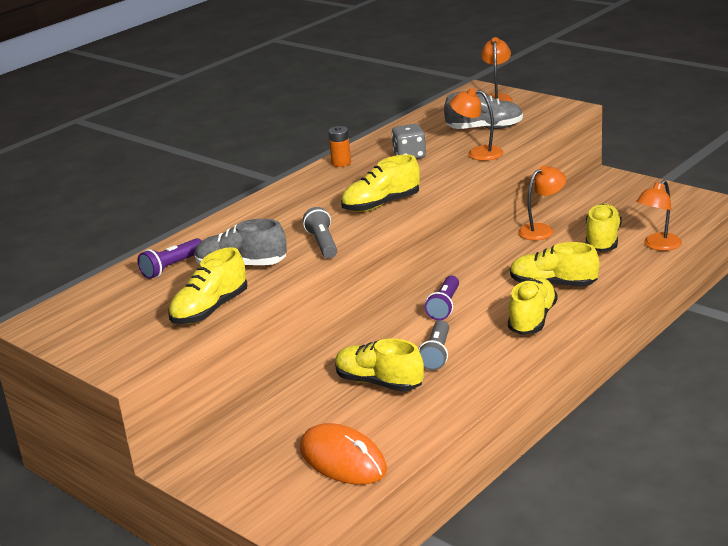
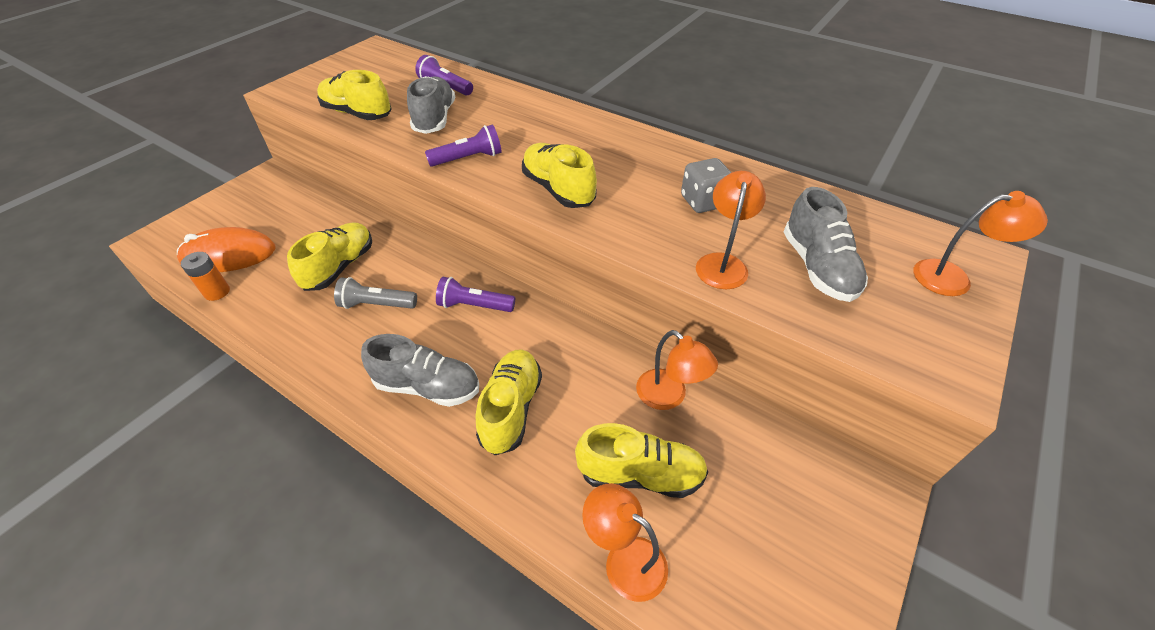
camera: 80 degrees right, 20 degrees up
(323, 243) = (468, 159): grey flashlight -> purple flashlight
(341, 163) = (676, 152): orange battery -> orange battery (217, 292)
(342, 460) = (229, 255): orange mouse -> orange mouse turned 45 degrees clockwise
(532, 319) = (427, 386): yellow shoe -> grey shoe

